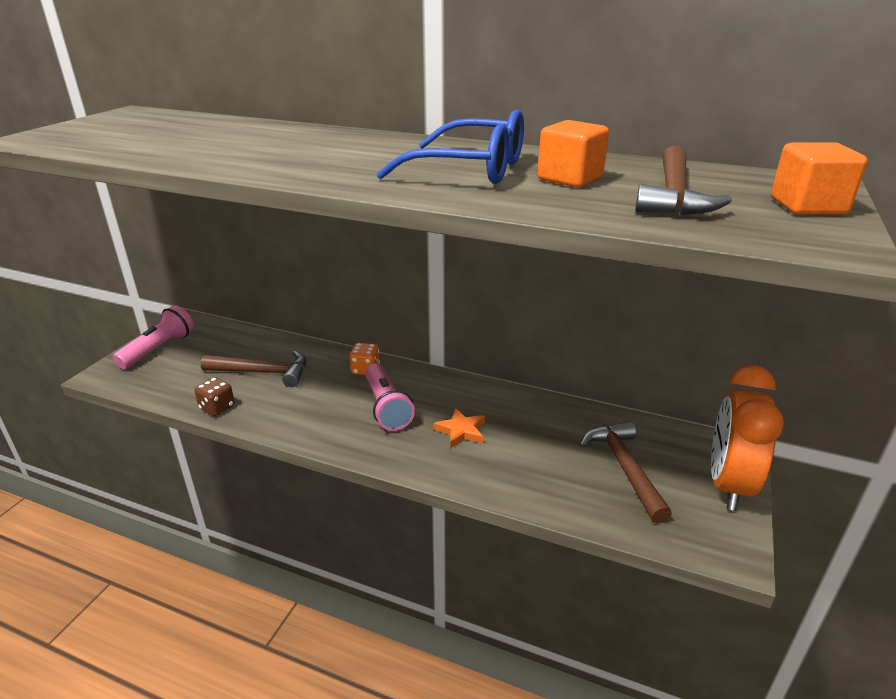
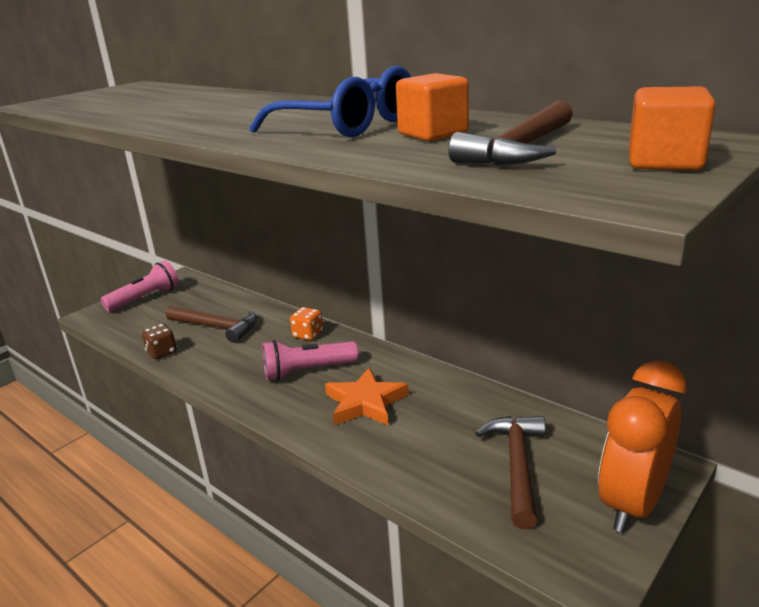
camera: 20 degrees right, 5 degrees down
(387, 407) = (307, 371): pink flashlight -> pink flashlight turned 75 degrees clockwise
(461, 431) = (365, 403): orange star -> orange star, size x1.52

